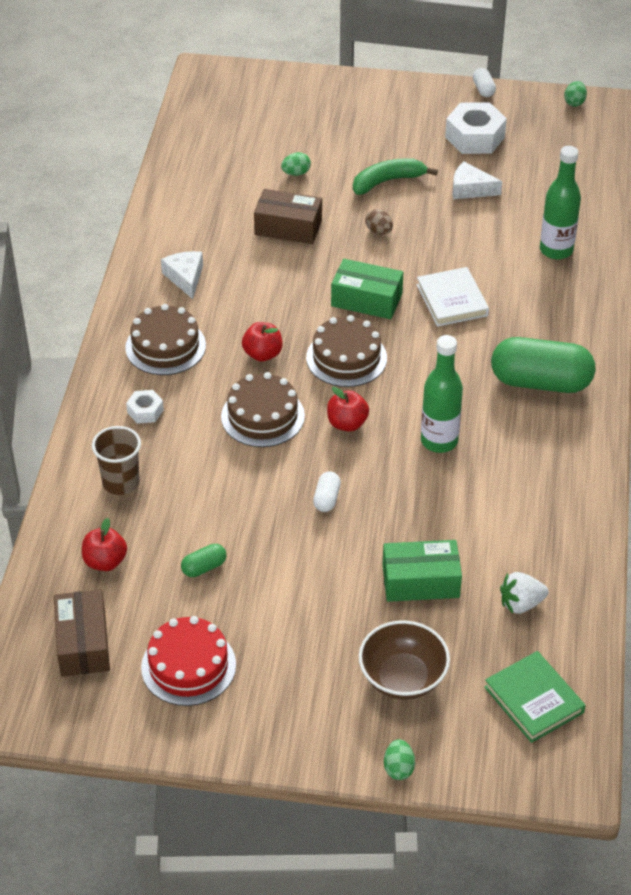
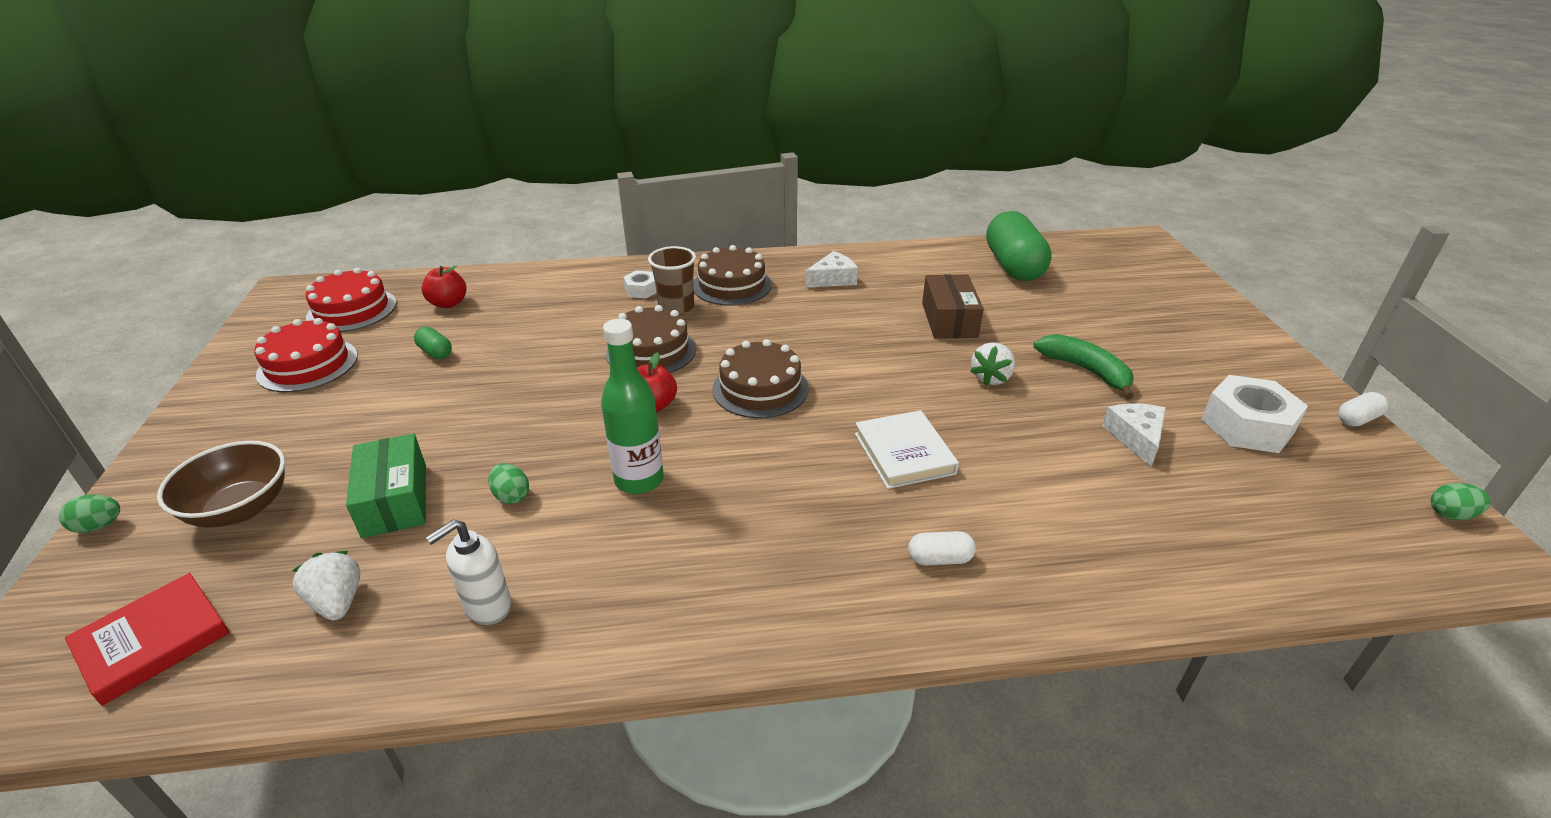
camera: 75 degrees right, 10 degrees down
(83, 643) = (352, 310): brown box -> red cake
(121, 482) = (547, 294): brown cup -> brown cup (676, 307)
(262, 354) = (743, 336): red apple -> none
(296, 173) = (1041, 311): green egg -> green egg (511, 496)
(327, 499) = (532, 410): white capsule -> white capsule (939, 559)
(366, 300) = (865, 387): green box -> none
(379, 231) = (991, 378): brown egg -> white strawberry
(452, 300) = (904, 453): white book -> white book turned 75 degrees counterclockwise
(534, 699) = (153, 641): green book -> red book
(540, 382) = (781, 562): green capsule -> green capsule (1013, 266)
(544, 525) = (487, 607): none -> white soap dispenser
(556, 250) = (1079, 541): green bottle -> none

